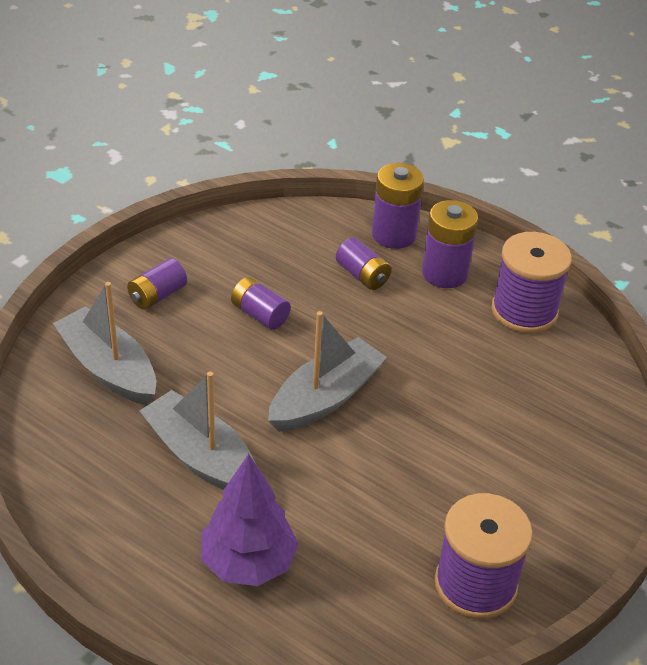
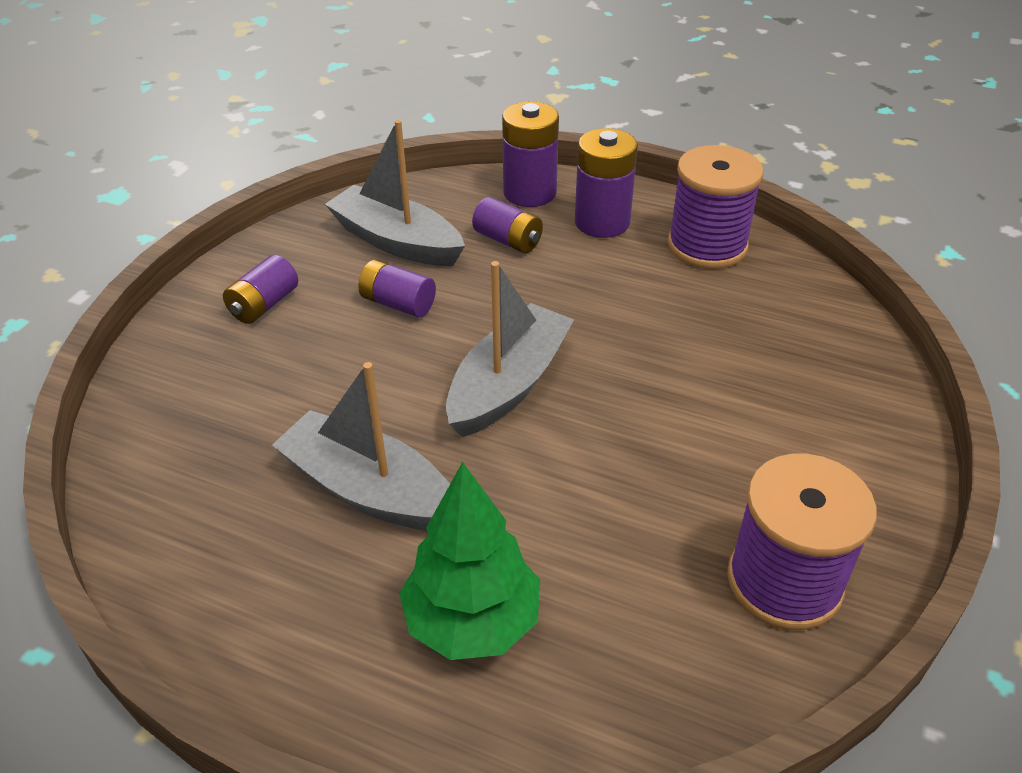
camera: 10 degrees left, 0 degrees up
(109, 368) = (219, 402): grey boat -> grey boat (397, 241)
(248, 563) = (472, 621): purple tree -> green tree

